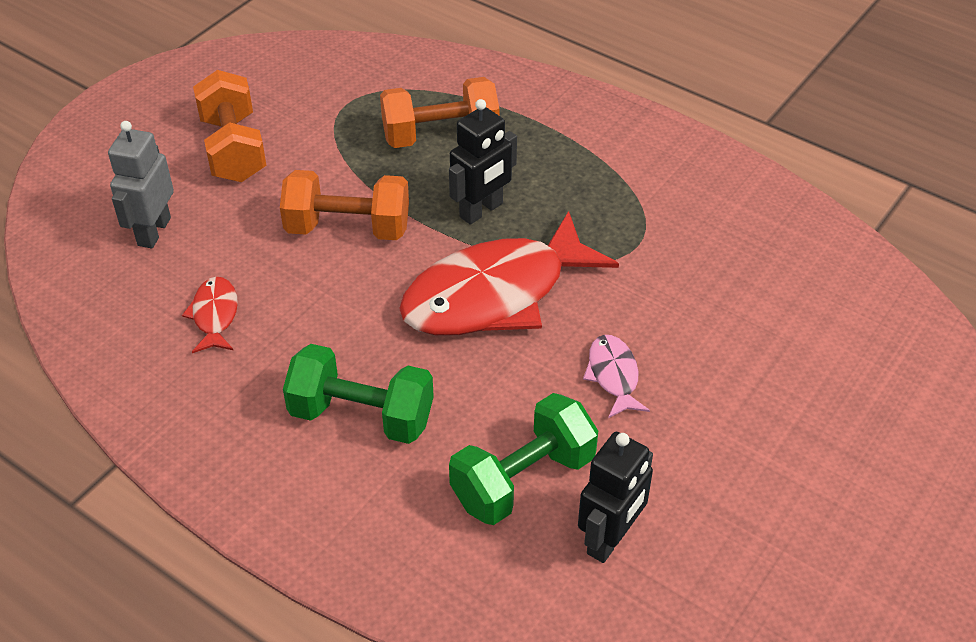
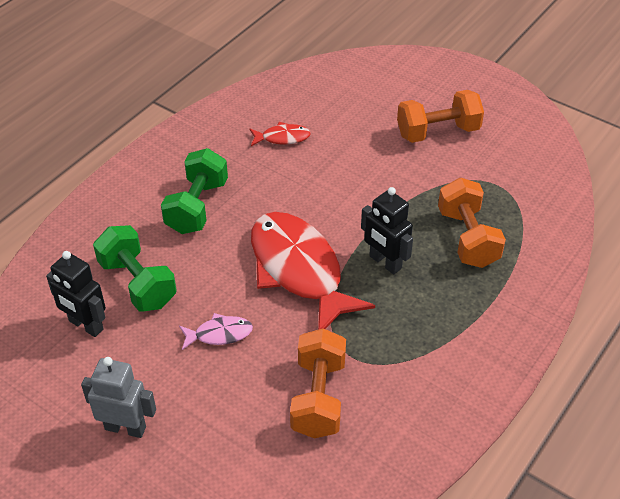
camera: 90 degrees right, 0 degrees up
(153, 231) = (355, 105): grey robot -> grey robot (125, 427)
(348, 228) = (362, 192): orange dumbbell -> orange dumbbell (318, 397)

